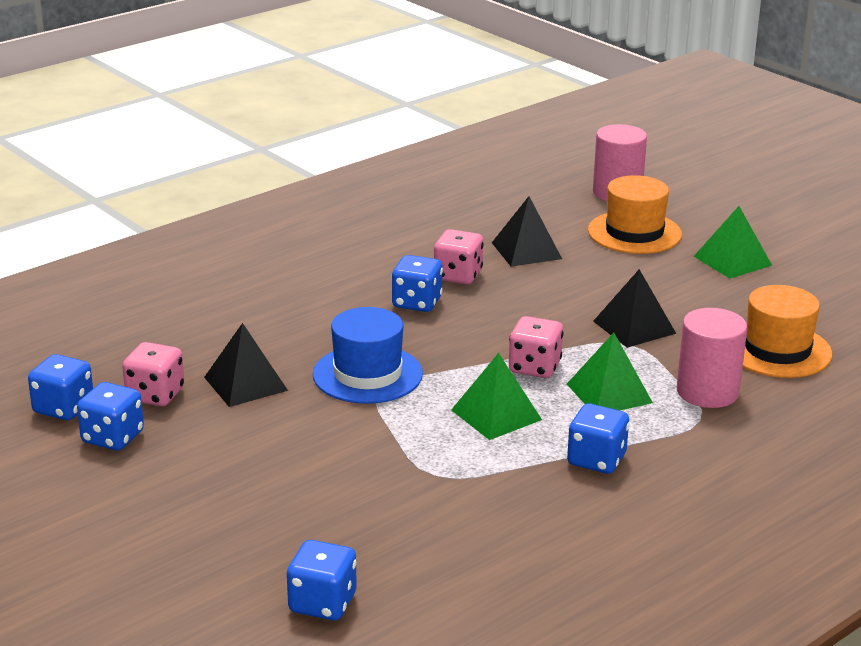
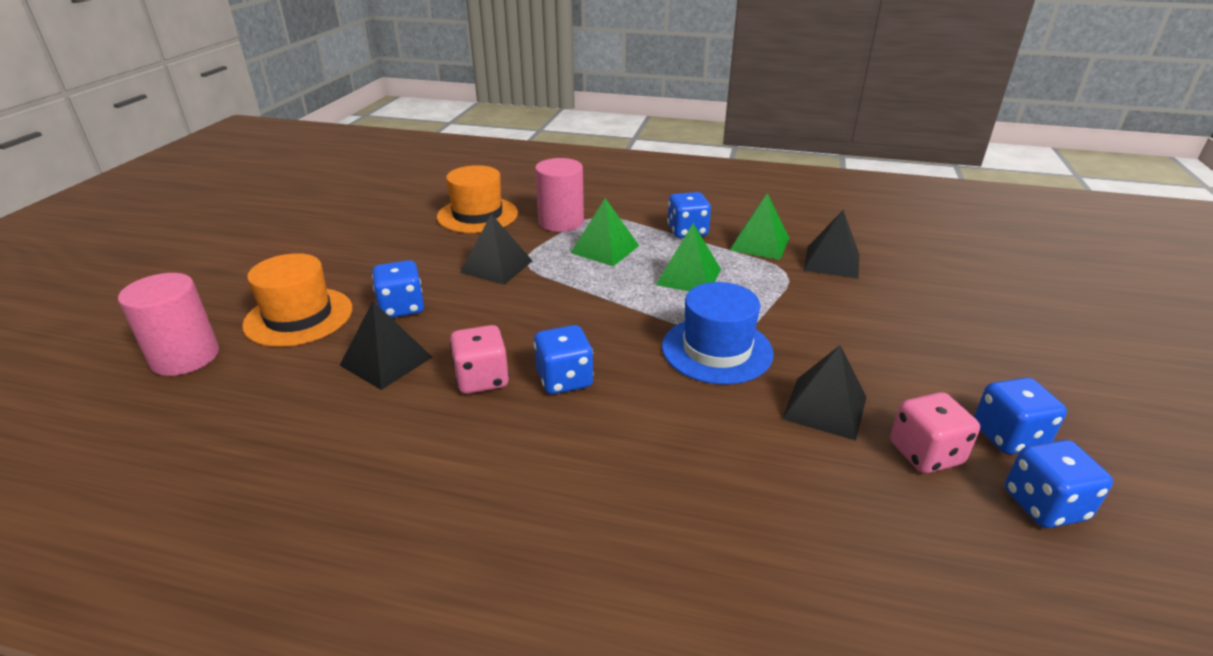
camera: 125 degrees left, 5 degrees up
(322, 603) = (945, 260): blue dice -> blue dice (402, 308)
(418, 517) = (832, 262): none -> black pyramid
(534, 367) = (606, 284): pink dice -> none
(732, 260) = (334, 260): green pyramid -> green pyramid (759, 244)

